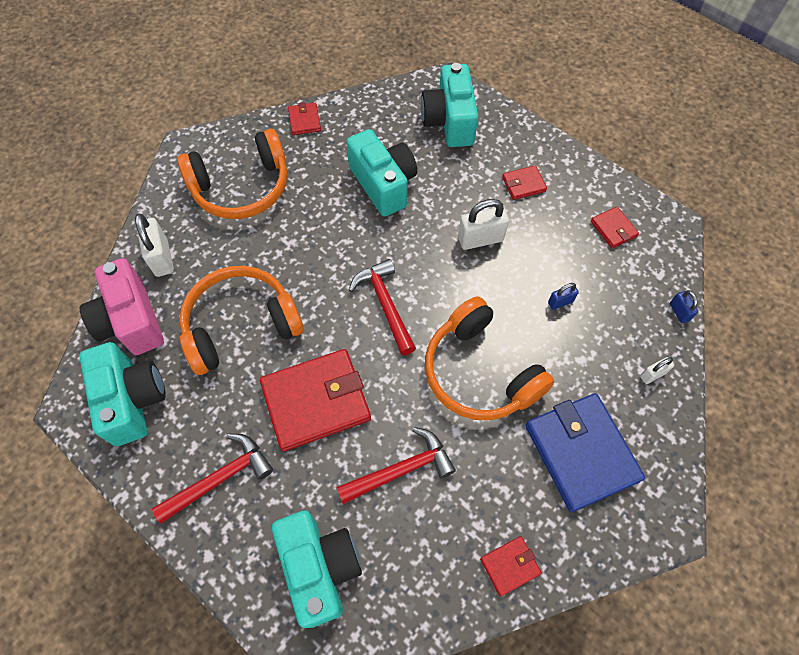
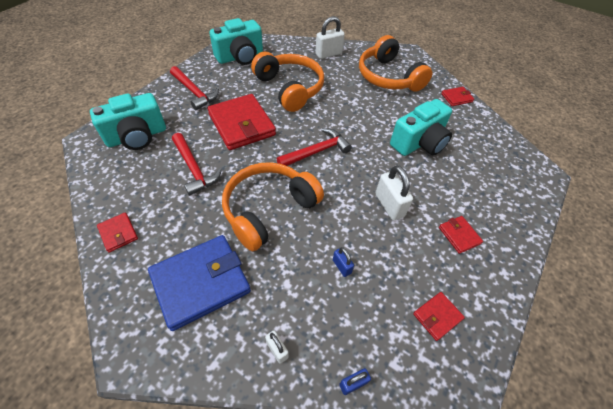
camera: 80 degrees right, 10 degrees down
(131, 321) = (286, 50): pink camera -> none
(449, 121) = (502, 178): turquoise camera -> none

